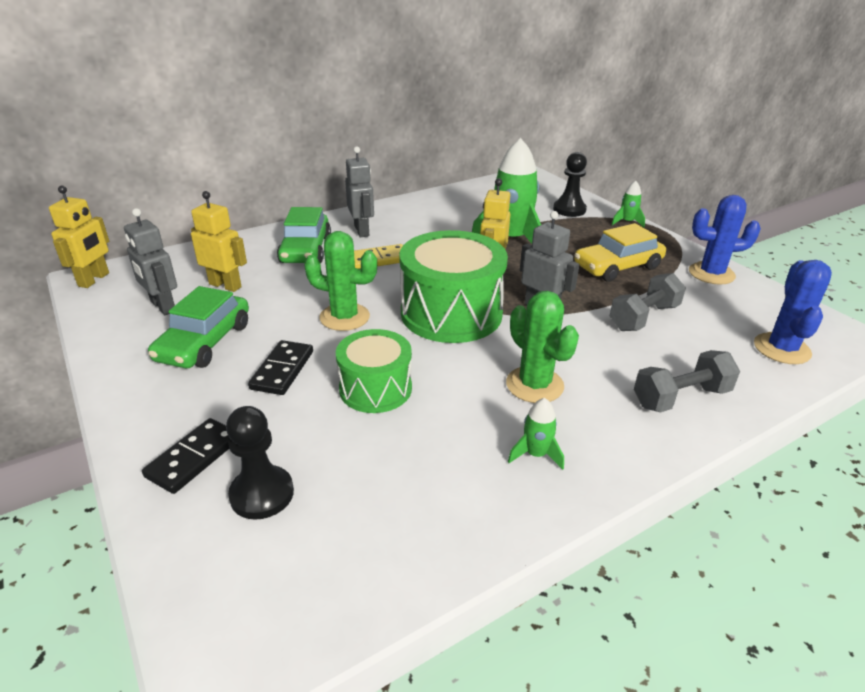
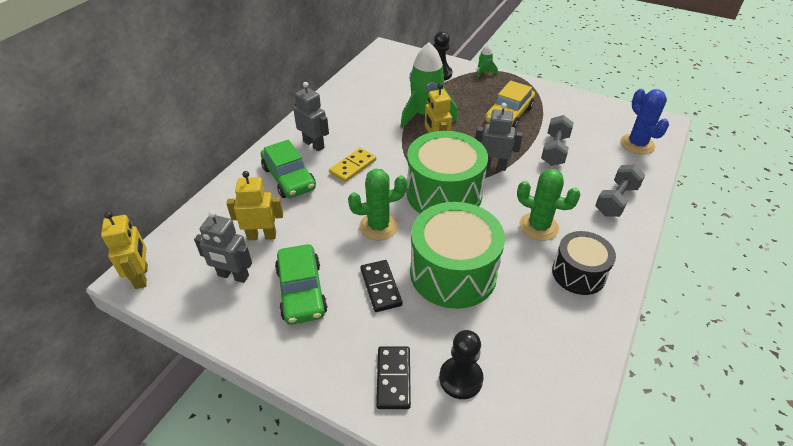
camera: 30 degrees left, 10 degrees up
(375, 388) = (453, 272): green drum -> green drum, size x1.66
(536, 454) = (578, 273): green rocket -> black drum
(711, 274) = (563, 101): blue cactus -> none

